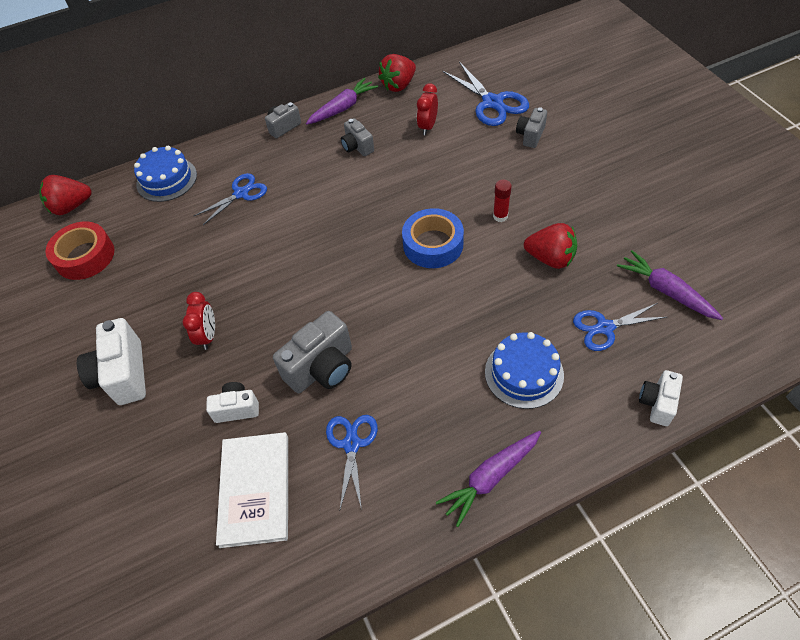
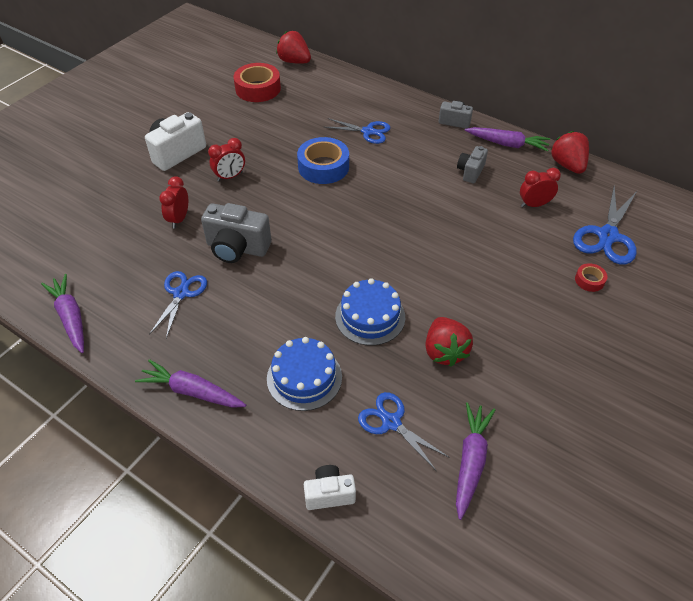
camera: 55 degrees right, 5 degrees down
(166, 179) = (352, 90): blue cake -> blue cake (370, 316)
(237, 409) = (179, 219): white camera -> red clock
(255, 489) = (121, 257): white book -> none
(313, 575) = (70, 317): none -> purple carrot
(351, 444) = (181, 293): blue scissors -> blue scissors turned 45 degrees counterclockwise
(398, 85) = (567, 165): red strawberry -> red strawberry turned 60 degrees clockwise
(433, 244) = (400, 263): blue tape -> blue tape (323, 167)
(500, 216) = (467, 296): red glue stick -> none
(530, 135) = (589, 280): grey camera -> red tape

